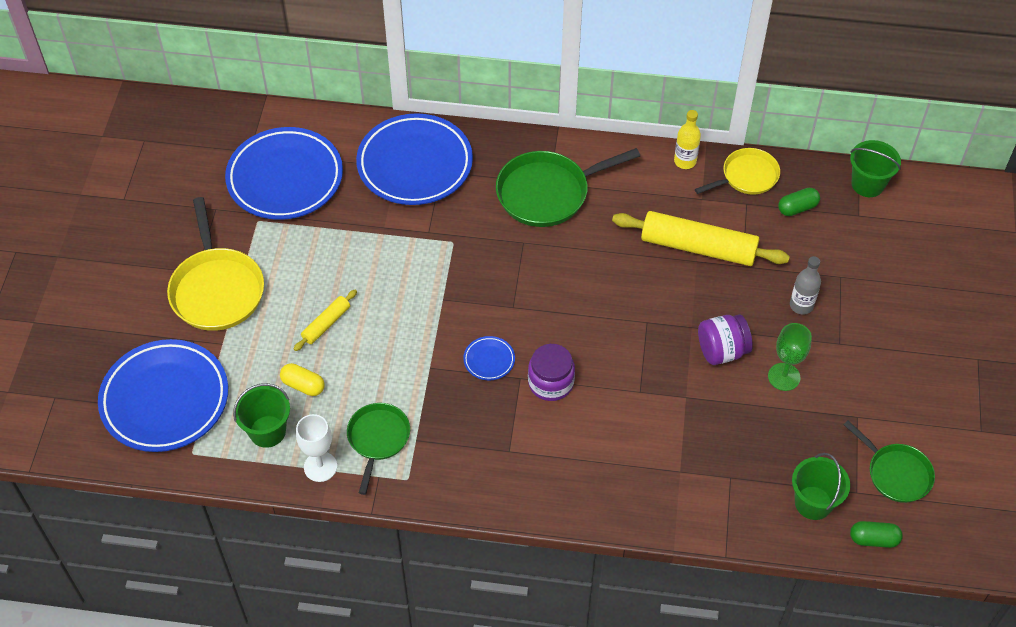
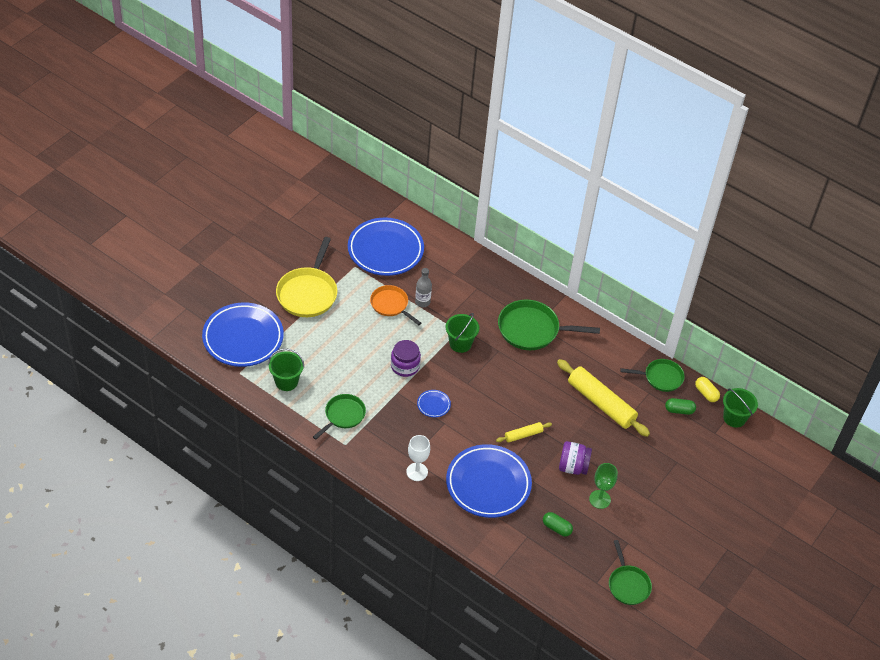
camera: 25 degrees right, 5 degrees down
(303, 385) = (321, 367): yellow capsule -> yellow capsule (706, 393)
(320, 467) = (302, 414): white goblet -> white goblet (417, 472)
(326, 324) = (355, 341): yellow rolling pin -> yellow rolling pin (523, 435)
(341, 250) = (391, 305): none -> orange pan
(415, 164) = (465, 277): blue plate -> blue plate (488, 484)
(550, 383) = (460, 434): purple jar -> purple jar (405, 366)
(685, 161) = (628, 351): yellow bottle -> none
(746, 176) = (661, 377): yellow pan -> green pan
(801, 305) = (640, 466): grey bottle -> grey bottle (422, 302)
(813, 503) = (566, 574): green bucket -> green bucket (460, 343)
(873, 539) = (587, 612): green capsule -> green capsule (556, 528)

